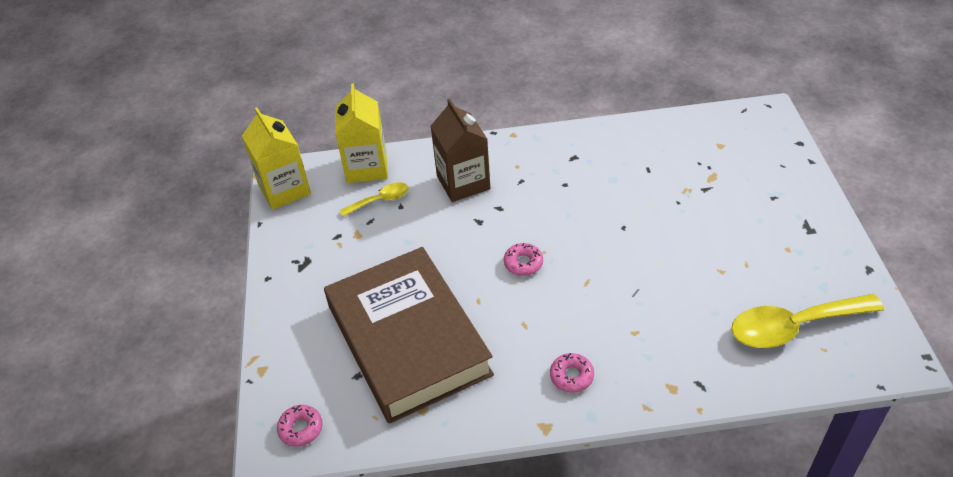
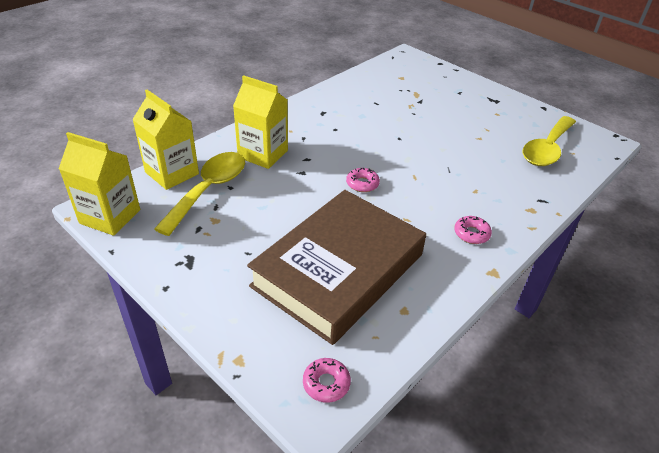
camera: 45 degrees left, 5 degrees down
(380, 200) = (209, 190): yellow spoon -> yellow spoon, size x1.90
(408, 340) = (338, 270): brown book -> brown book turned 75 degrees counterclockwise
(463, 182) = (263, 154): brown carton -> yellow carton

